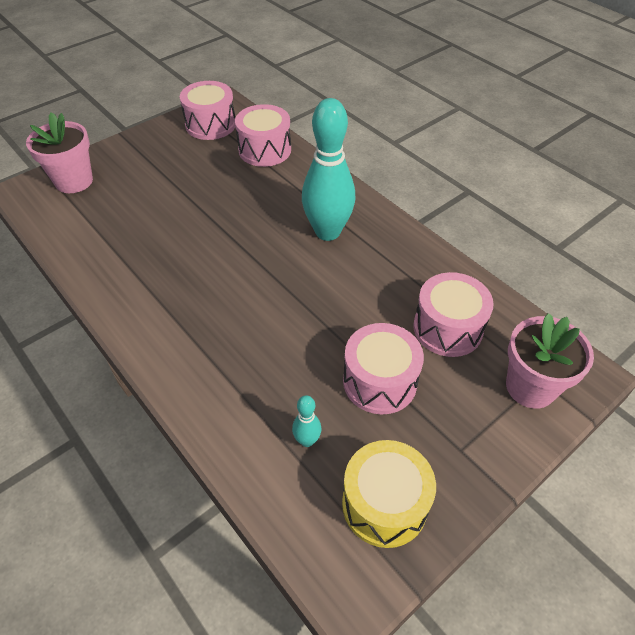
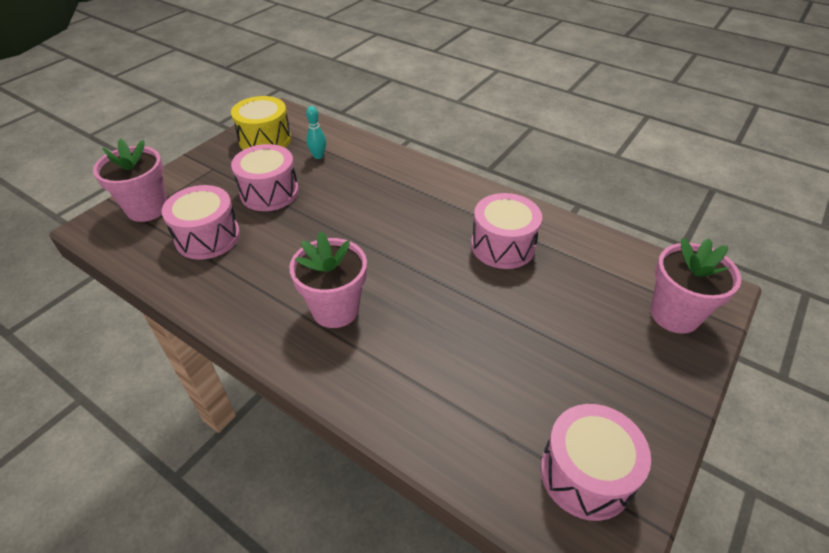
camera: 165 degrees right, 5 degrees down
(265, 150) = (465, 431): pink drum -> pink drum (503, 246)
(327, 232) = (335, 309): turquoise bowling pin -> pink flower pot

